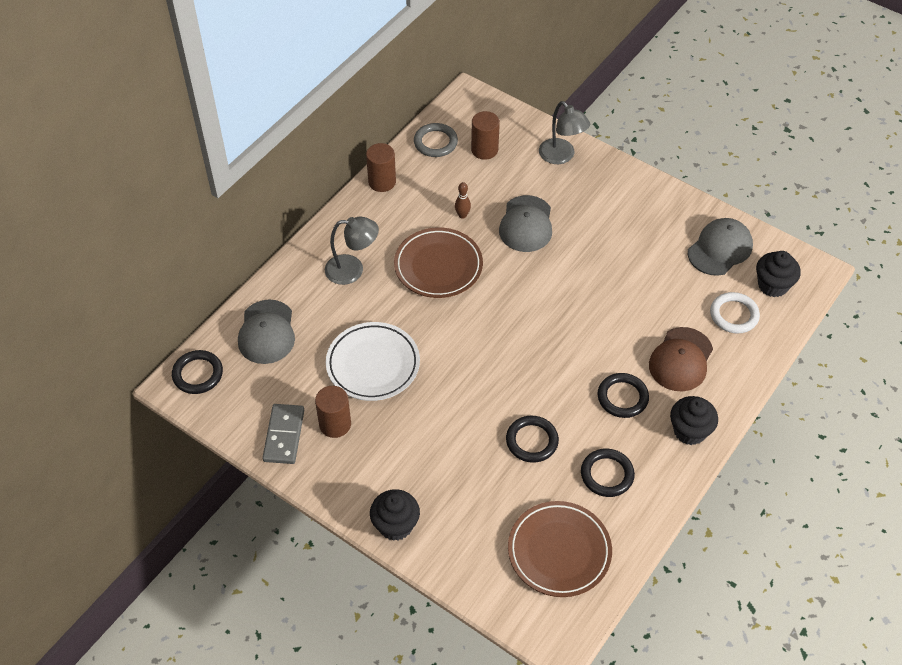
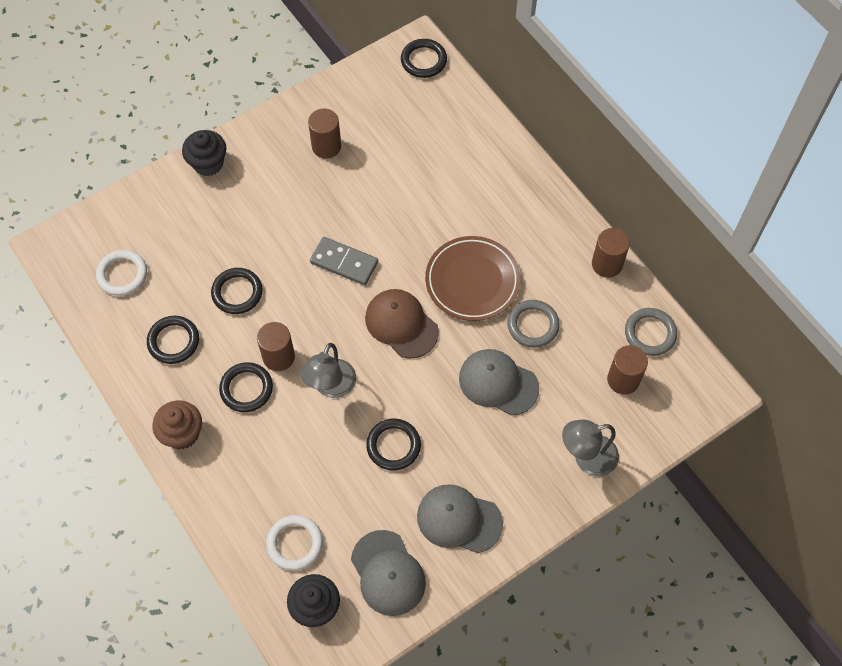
camera: 110 degrees right, 10 degrees up
(267, 332) = (448, 120): grey cap -> grey cap (459, 519)
(284, 435) = (332, 107): grey domino -> grey domino (344, 262)
(352, 270) = (496, 206): grey lamp -> grey lamp (331, 387)
(373, 364) = (377, 192): white plate -> none
(462, 215) = (533, 325): brown bowling pin -> grey ring
(559, 551) = (122, 275): brown plate -> white ring
(579, 384) = (278, 357): none -> brown cylinder
(617, 276) = (393, 446): none -> black ring
(681, 359) = (264, 463): brown cap -> brown cap (401, 324)
(689, 431) = (182, 433): black cupcake -> brown cupcake

